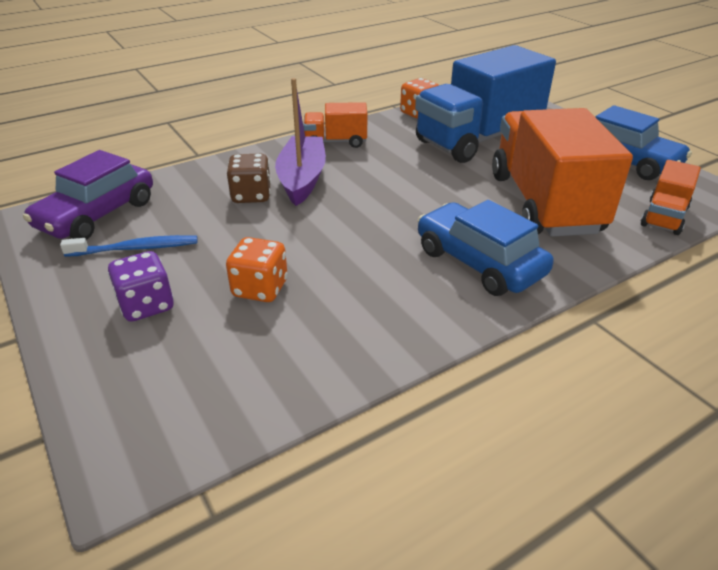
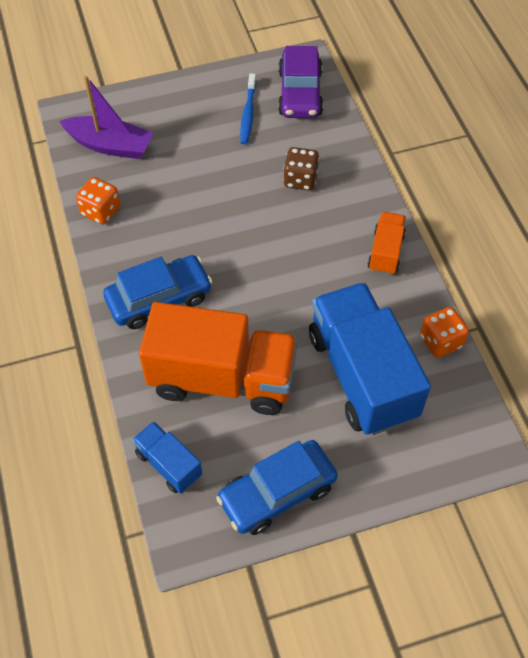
camera: 105 degrees right, 20 degrees up
(97, 214) = (300, 93): purple car -> purple car turned 135 degrees counterclockwise
(147, 305) = (184, 119): purple dice -> none
(260, 288) = (178, 172): orange dice -> orange dice (101, 211)
(302, 179) = (318, 215): purple boat -> purple boat (110, 145)
(664, 217) = (168, 464): orange truck -> blue truck

